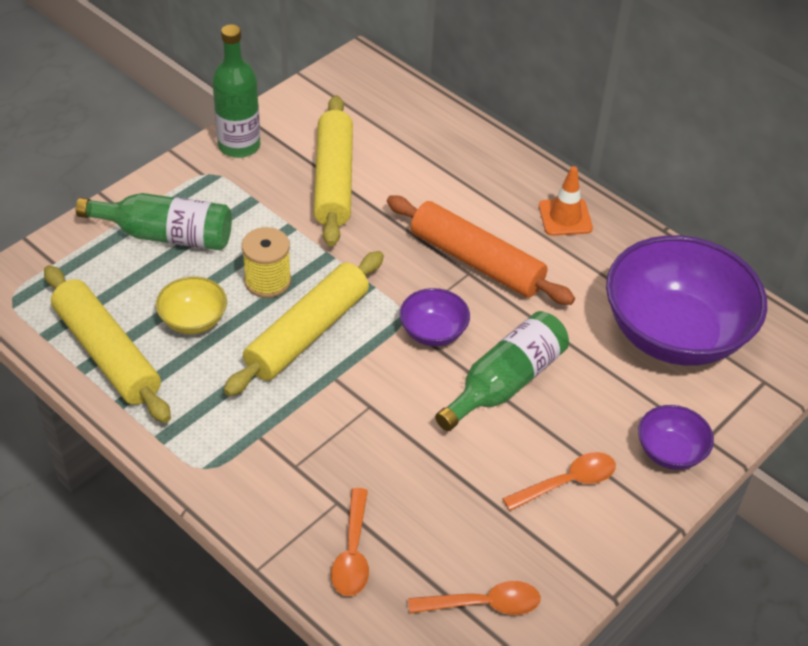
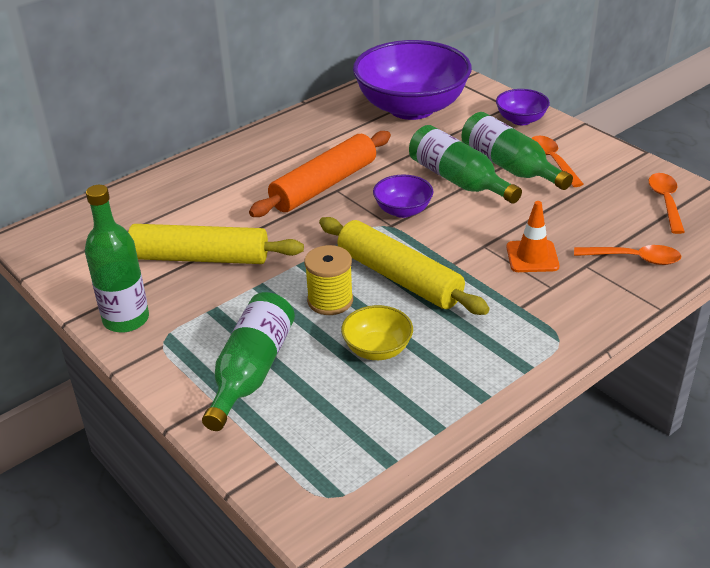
camera: 80 degrees left, 10 degrees down
(107, 353) = (418, 411): yellow rolling pin -> none
(545, 435) = (509, 166): none -> green bottle
(565, 217) = (281, 141): orange traffic cone -> orange traffic cone (532, 257)

